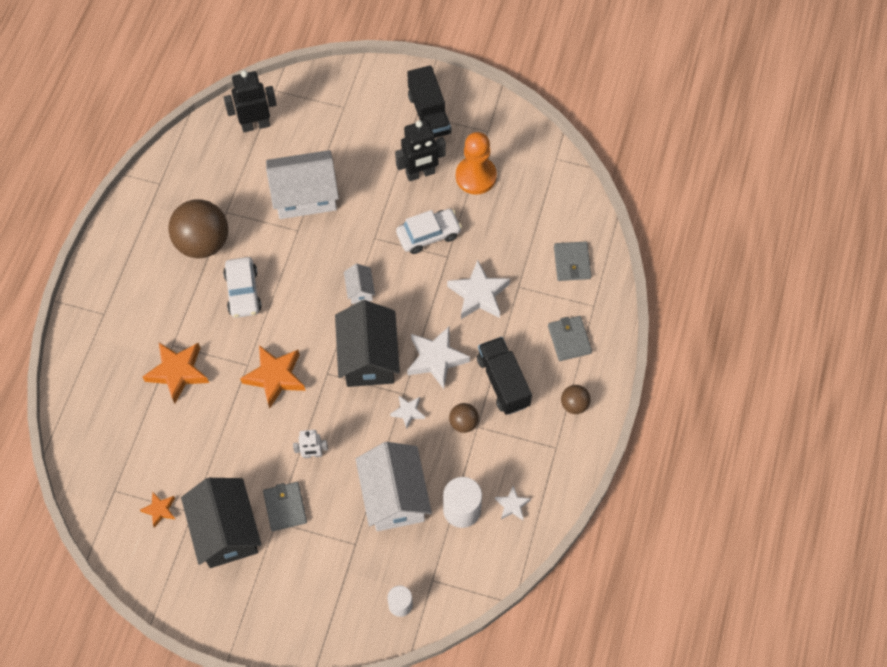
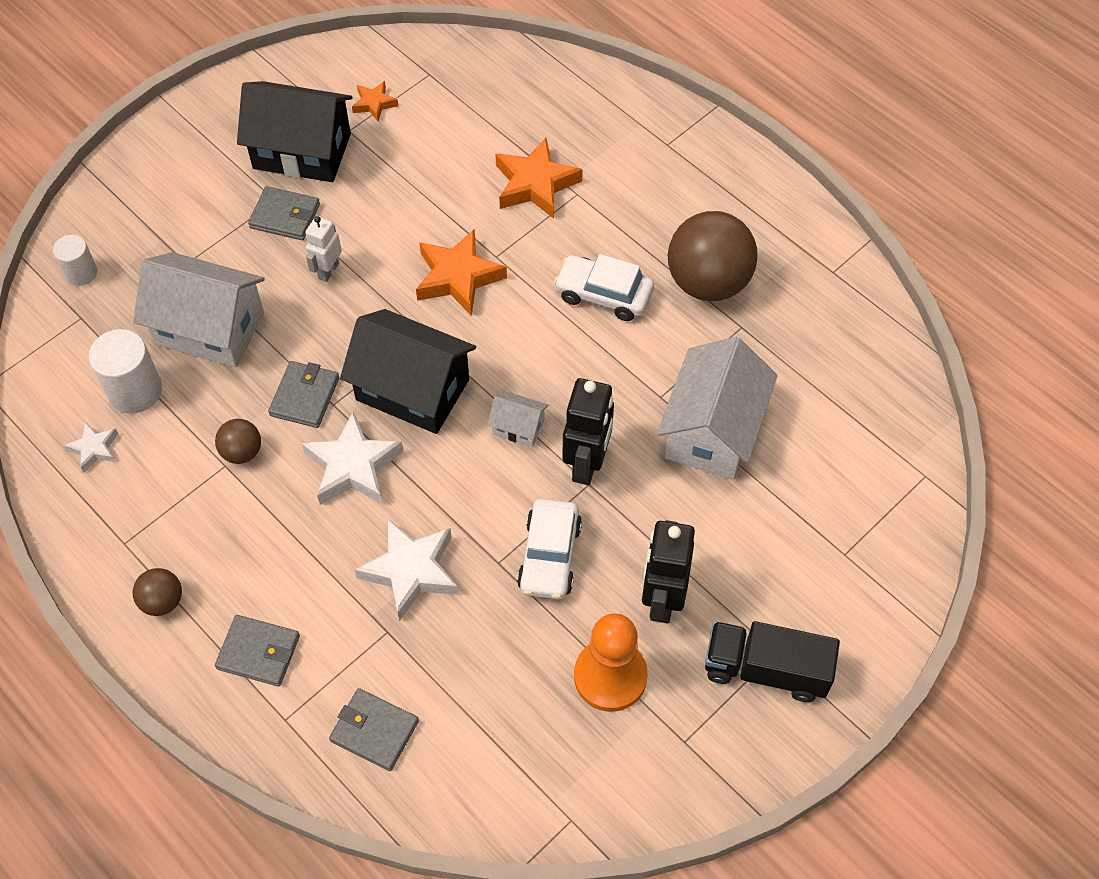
camera: 120 degrees right, 5 degrees down
(255, 125) = (873, 423): black robot -> black robot (587, 464)
(408, 412) = (304, 396): white star -> grey wallet
(503, 382) = (261, 530): black truck -> none

